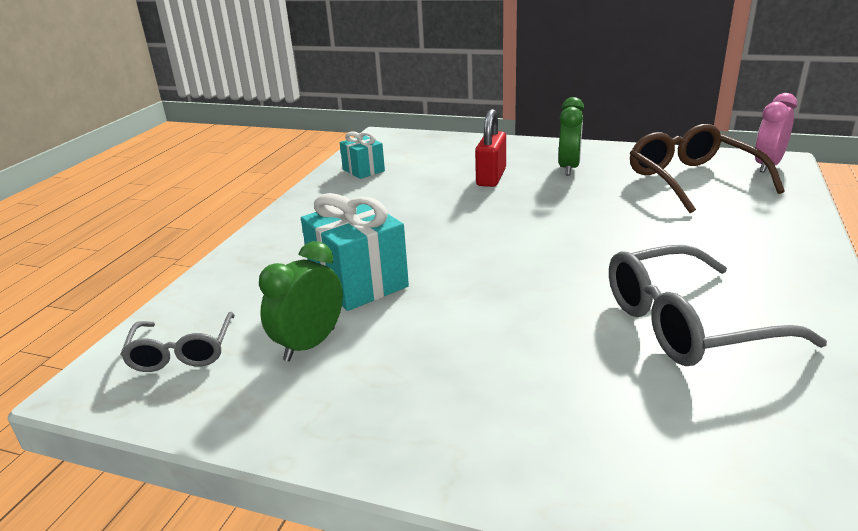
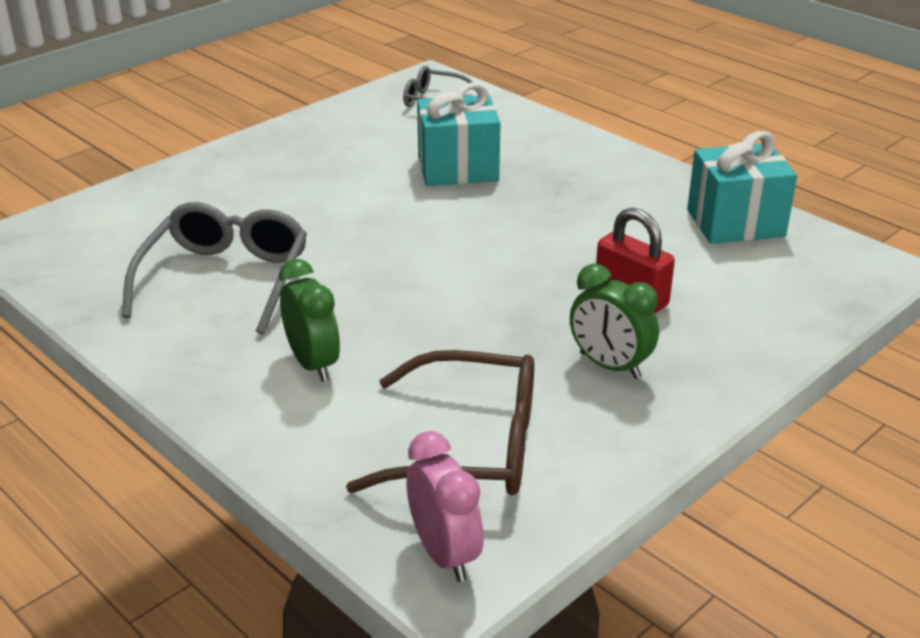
camera: 115 degrees right, 5 degrees up
(310, 344) = (391, 138): green clock -> green clock (313, 364)
(363, 170) = (735, 223): turquoise gift -> turquoise gift, size x1.70

